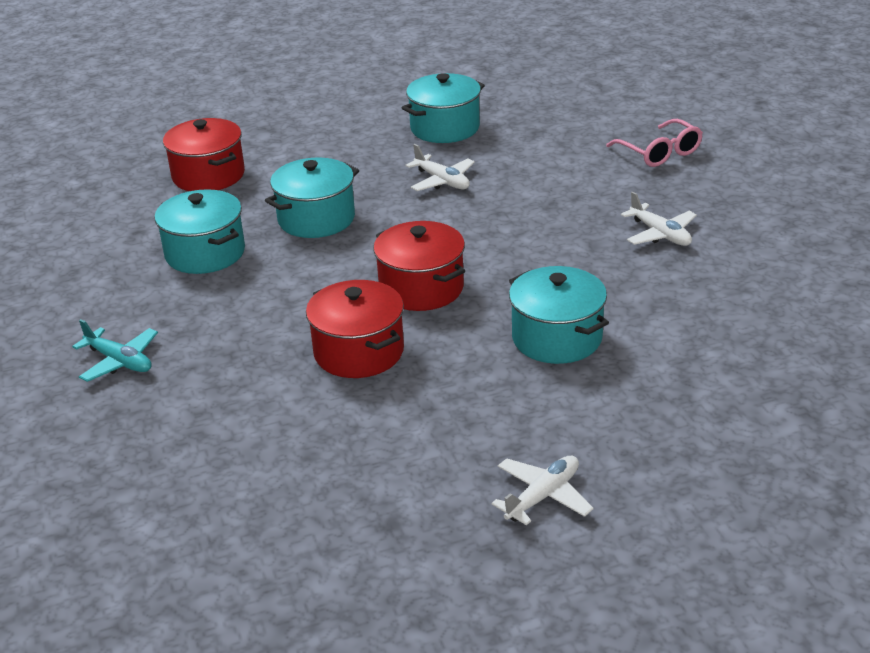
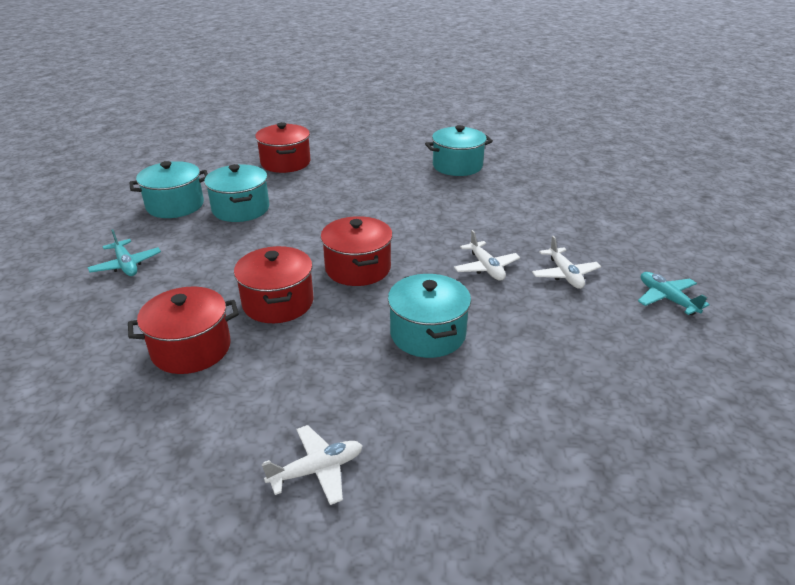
camera: 20 degrees right, 0 degrees up
(301, 429) = (191, 349): none -> red pot
(316, 219) = (327, 204): turquoise pot -> turquoise pot (175, 205)
(442, 181) = (429, 199): white plane -> white plane (486, 267)
(660, 153) = (602, 215): pink glasses -> none
(780, 233) = (667, 299): none -> turquoise plane

